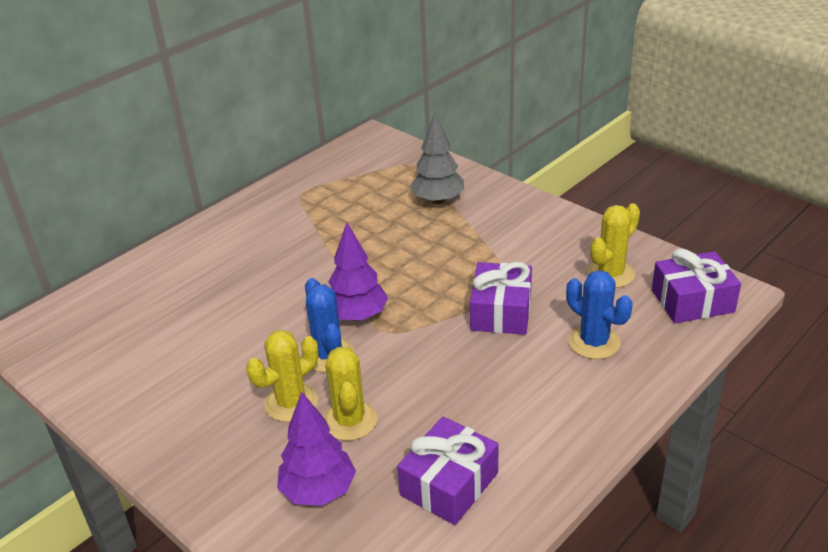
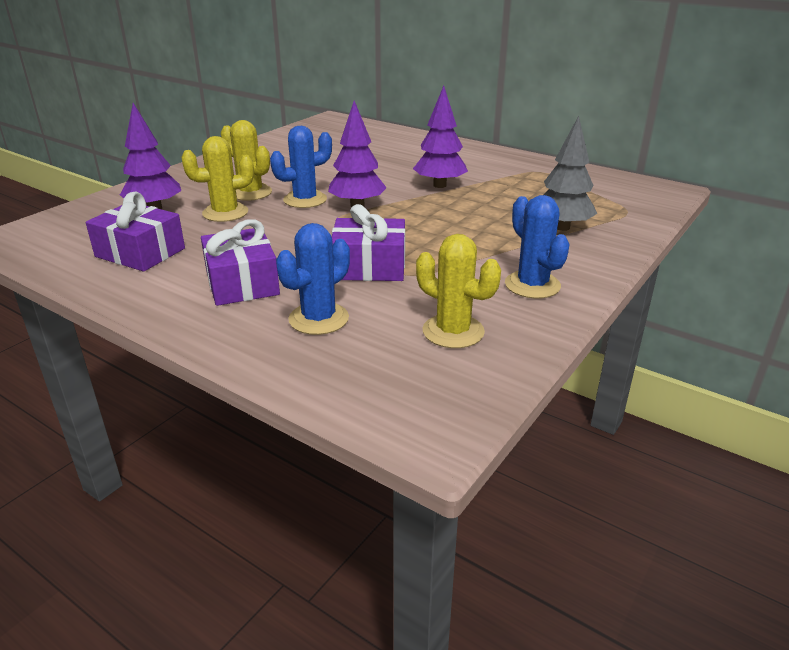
camera: 80 degrees right, 5 degrees down
(318, 257) = (439, 185): none -> purple tree
(540, 229) = (532, 285): none -> blue cactus
(692, 301) = (406, 394): purple gift -> purple gift (242, 283)

